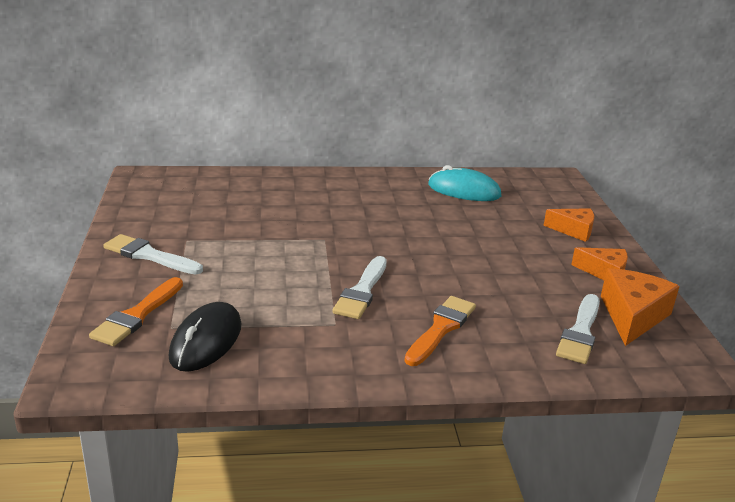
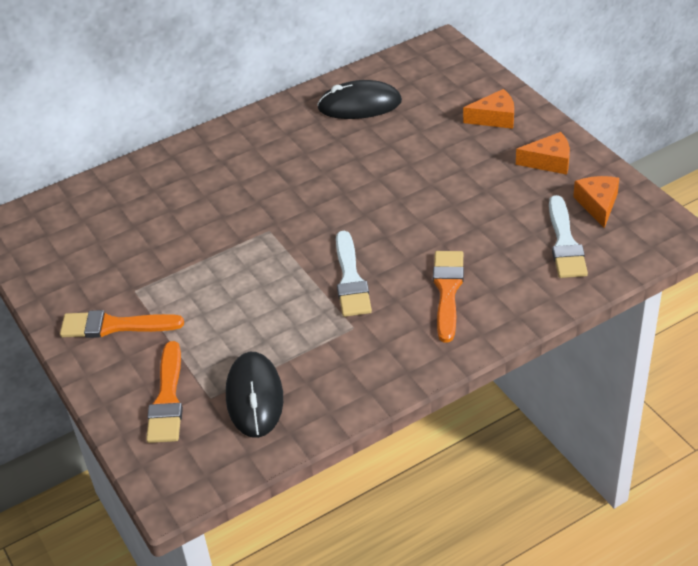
camera: 20 degrees left, 15 degrees up
(149, 255) = (114, 326): white brush -> orange brush
(464, 190) = (359, 105): turquoise mouse -> black mouse
(632, 316) = (598, 205): orange cheese -> orange cheese, size x0.65

